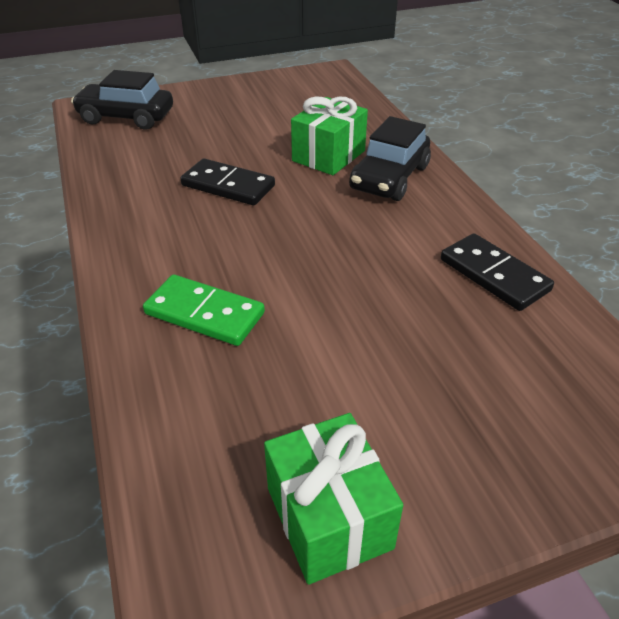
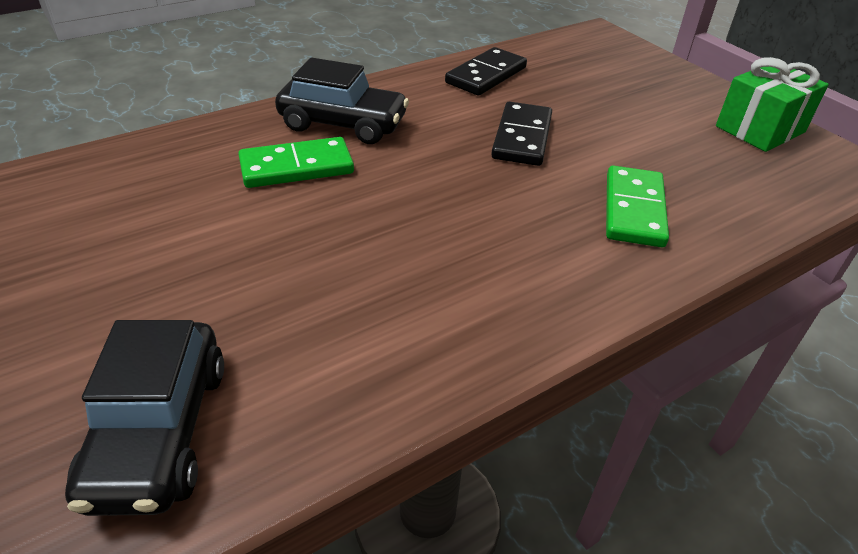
camera: 105 degrees left, 0 degrees up
(228, 186) = (393, 237): black domino -> black domino (522, 137)
(328, 156) = (296, 167): green gift -> green domino

